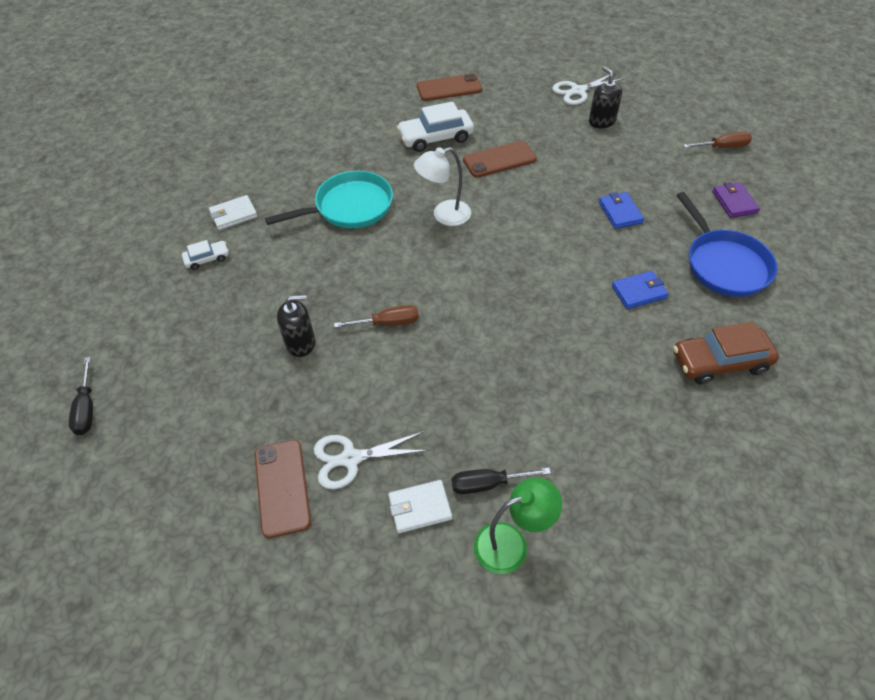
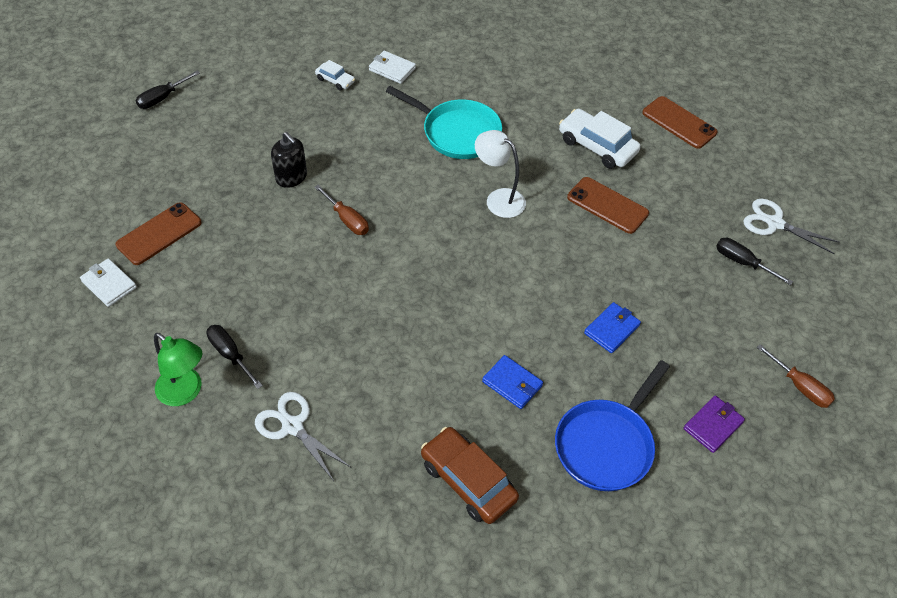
camera: 55 degrees right, 0 degrees up
(350, 459) = (204, 260): white scissors -> white scissors (292, 426)
(420, 508) = (186, 321): white wallet -> white wallet (109, 284)
(602, 121) = (742, 262): black soap dispenser -> black screwdriver

